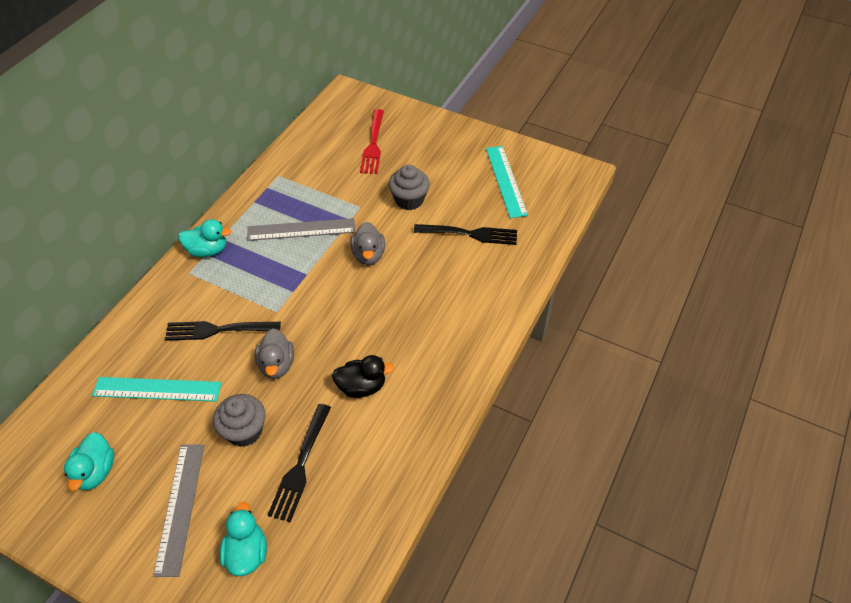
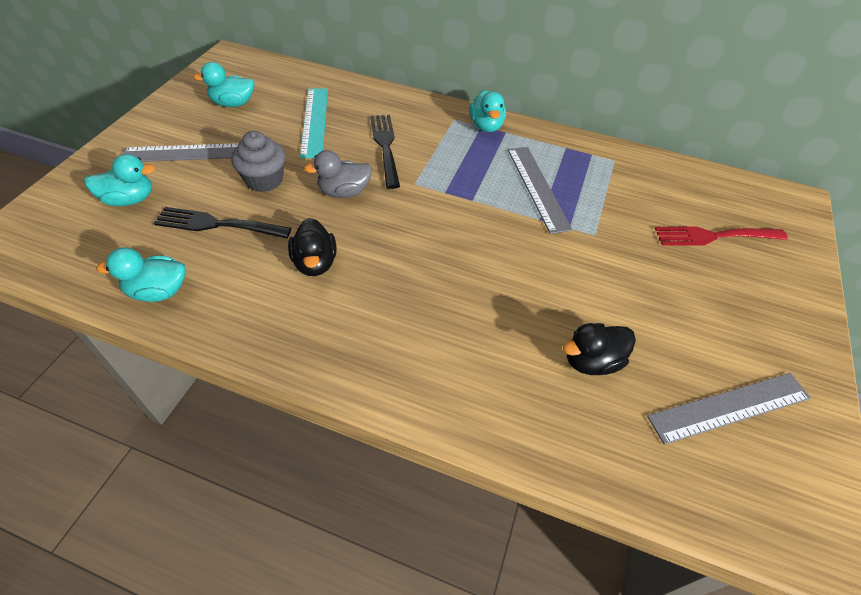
camera: 80 degrees right, 0 degrees up
(368, 255) = (516, 250): grey duck -> none
(377, 503) = (158, 291): none -> turquoise duck
(409, 200) = (629, 283): grey cupcake -> none
(470, 234) = (591, 361): black fork -> black duck
(506, 181) = (729, 407): turquoise ruler -> grey ruler

